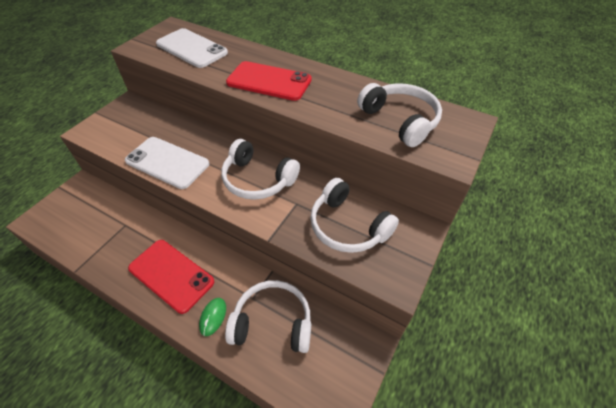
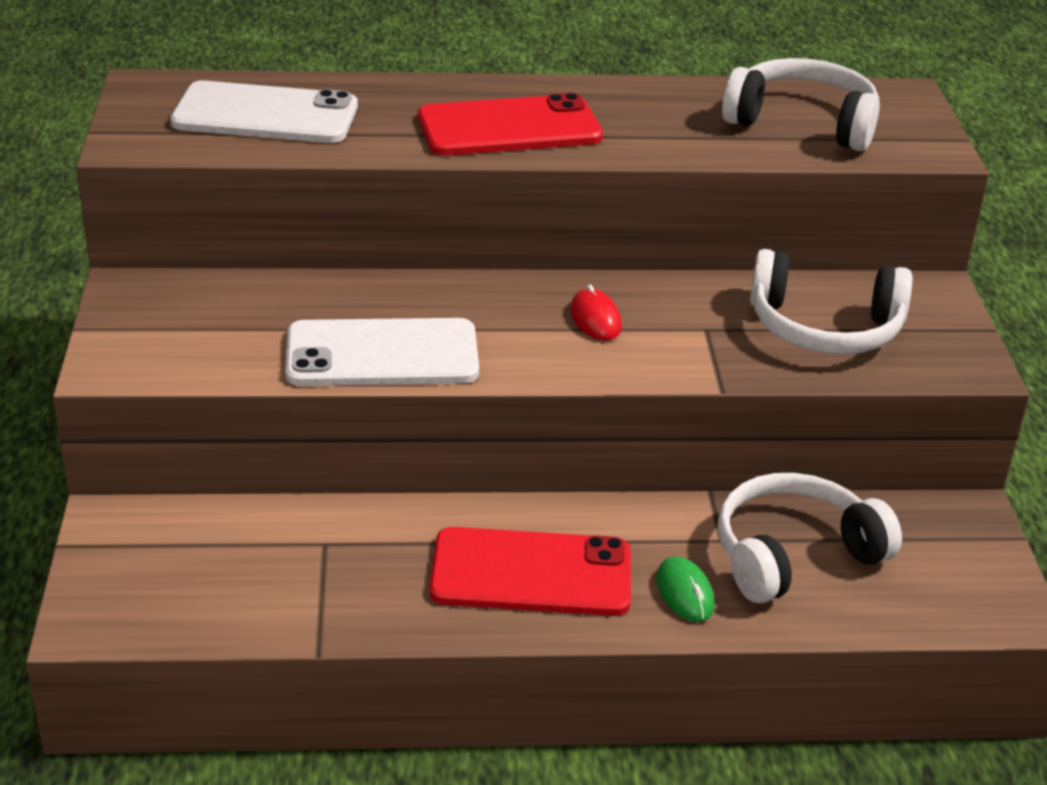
camera: 35 degrees left, 15 degrees down
(258, 179) = (595, 319): white headphones -> red mouse

